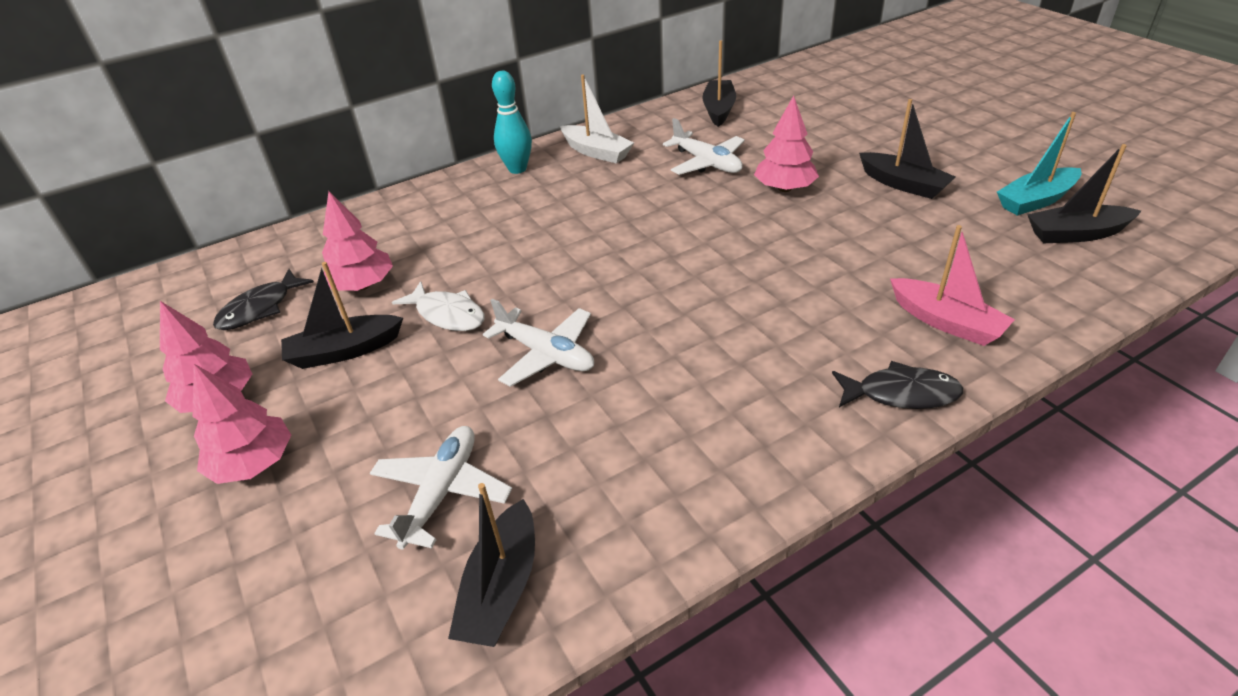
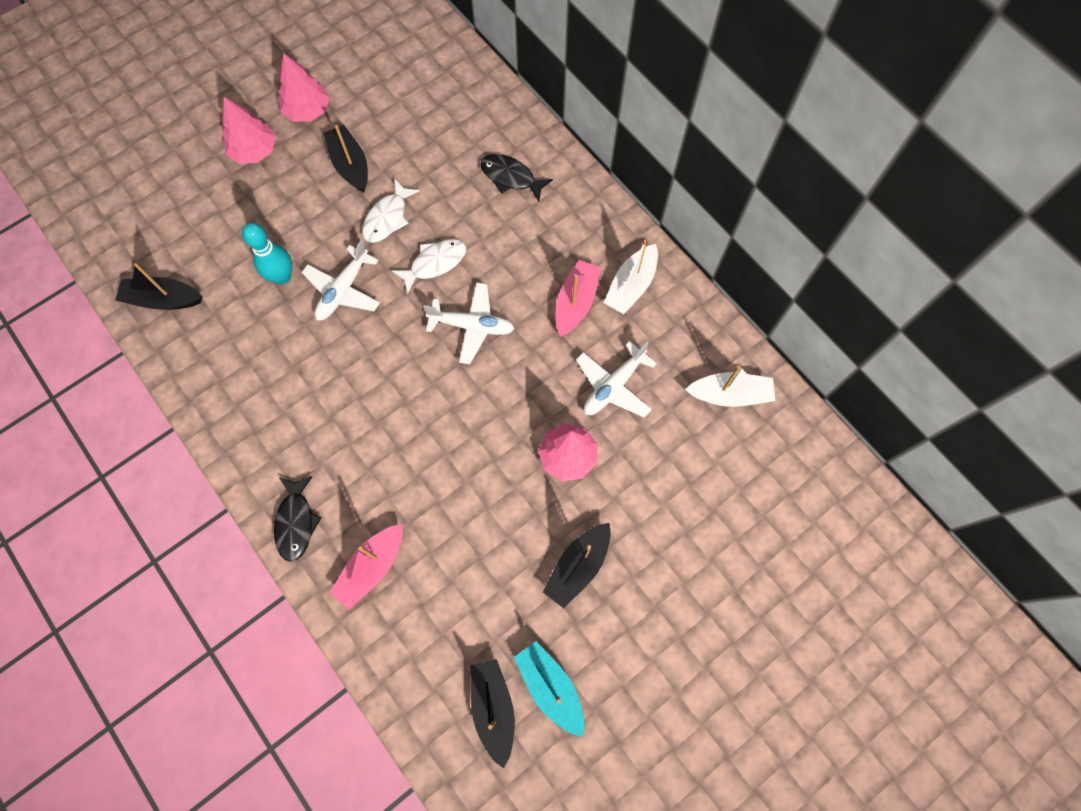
camera: 80 degrees right, 30 degrees up
(260, 308) = (397, 97): black fish -> black fish (511, 177)
(363, 285) = (422, 153): pink tree -> none
(442, 492) = (227, 255): white plane -> white plane (472, 326)
(517, 169) = (596, 223): turquoise bowling pin -> turquoise bowling pin (282, 277)
(530, 275) = (435, 263): none -> white fish
(609, 182) = (575, 303): none -> pink boat
(718, 110) = (729, 394): black boat -> white boat

